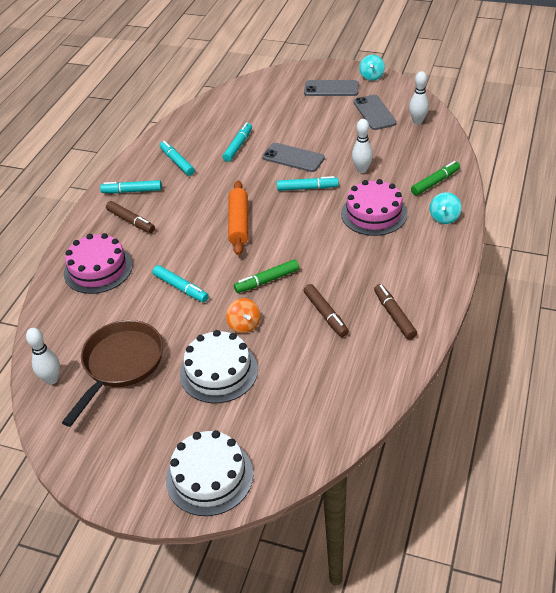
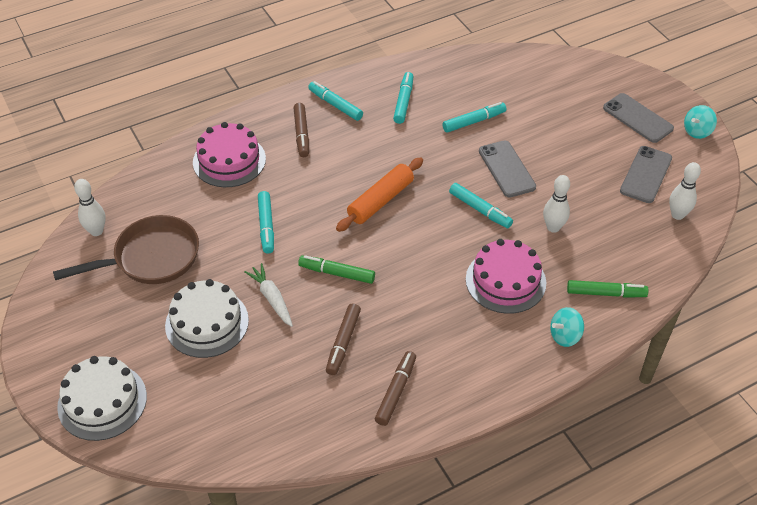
camera: 40 degrees right, 5 degrees up
(244, 325) = (272, 299): orange spinning top -> white carrot

